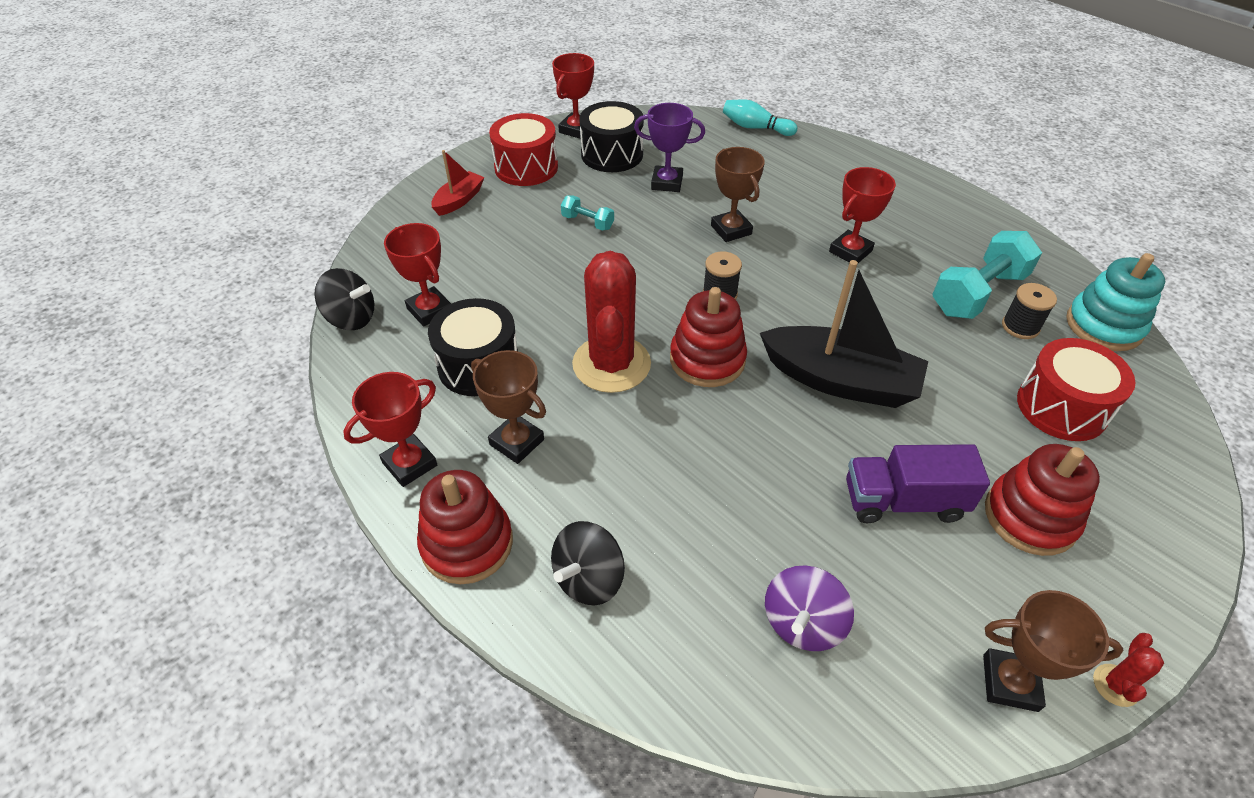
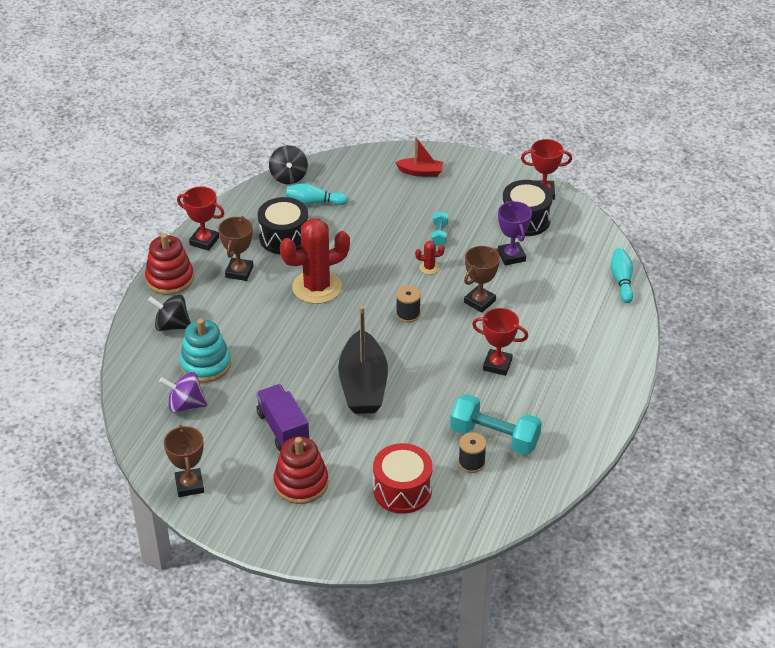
camera: 65 degrees right, 5 degrees down
(430, 310) = (314, 202): red trophy -> turquoise bowling pin
(526, 167) = (478, 186): red drum -> none
(707, 360) = (345, 324): red stacking toy -> none
(1104, 326) = (502, 507): turquoise stacking toy -> turquoise stacking toy (205, 364)
(1115, 685) = (207, 525): red cactus -> red cactus (429, 268)

